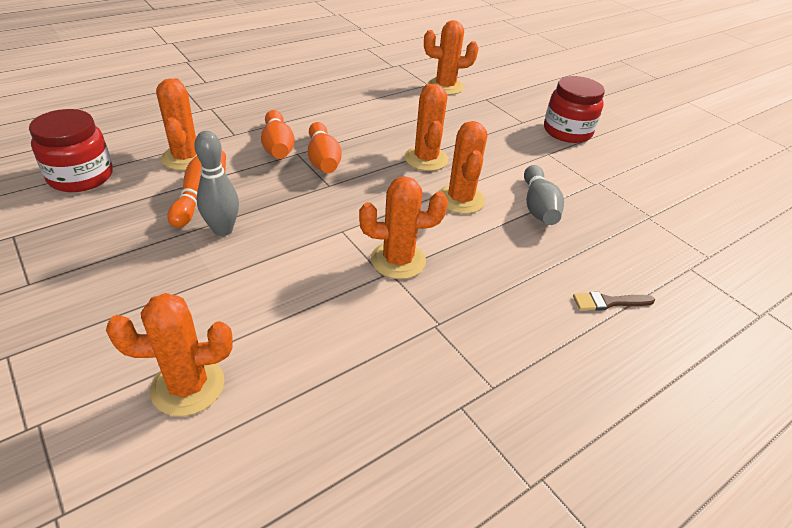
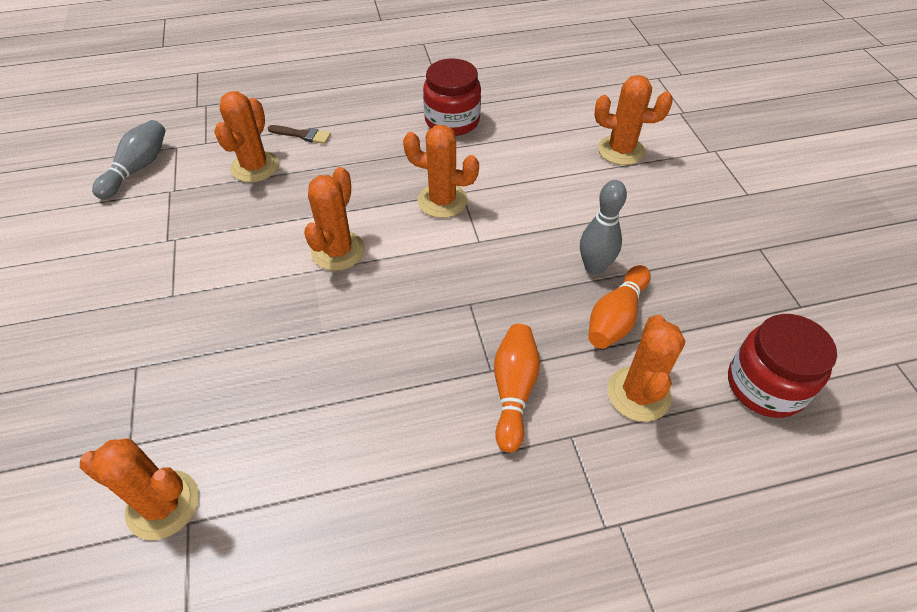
camera: 155 degrees left, 10 degrees up
(323, 159) = (461, 349): orange bowling pin -> none
(426, 159) = (332, 320): orange cactus -> orange cactus (255, 167)
(538, 207) = (267, 224): grey bowling pin -> grey bowling pin (138, 168)
(567, 131) = (98, 330): red jar -> red jar (452, 121)

